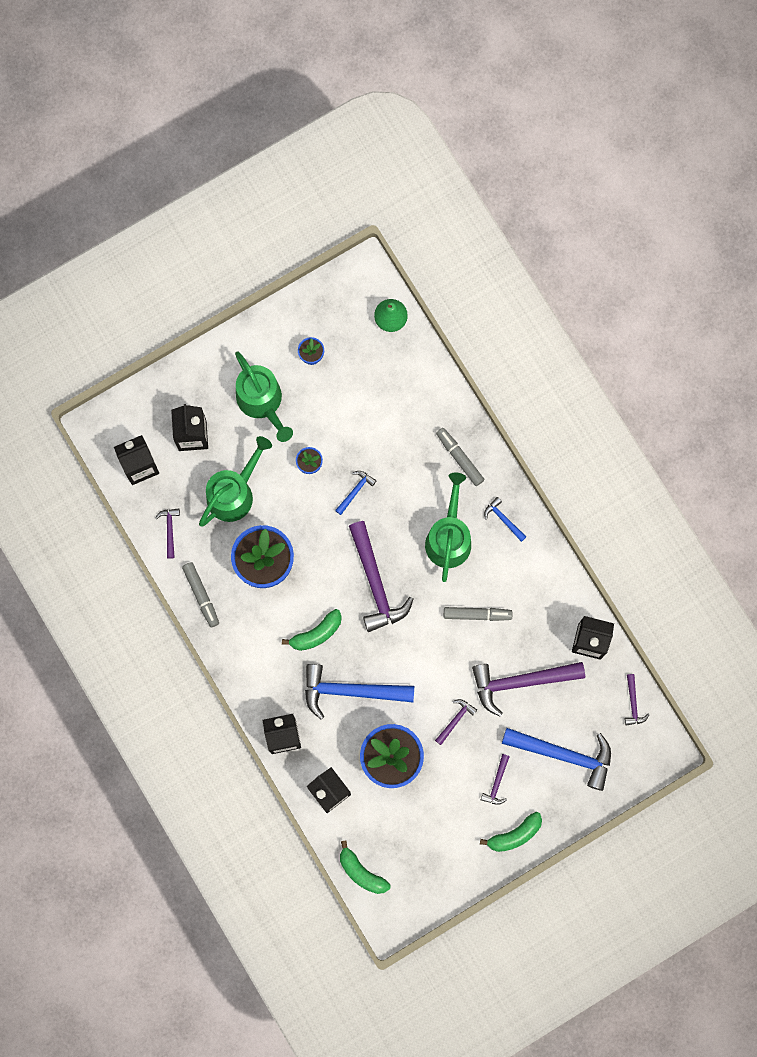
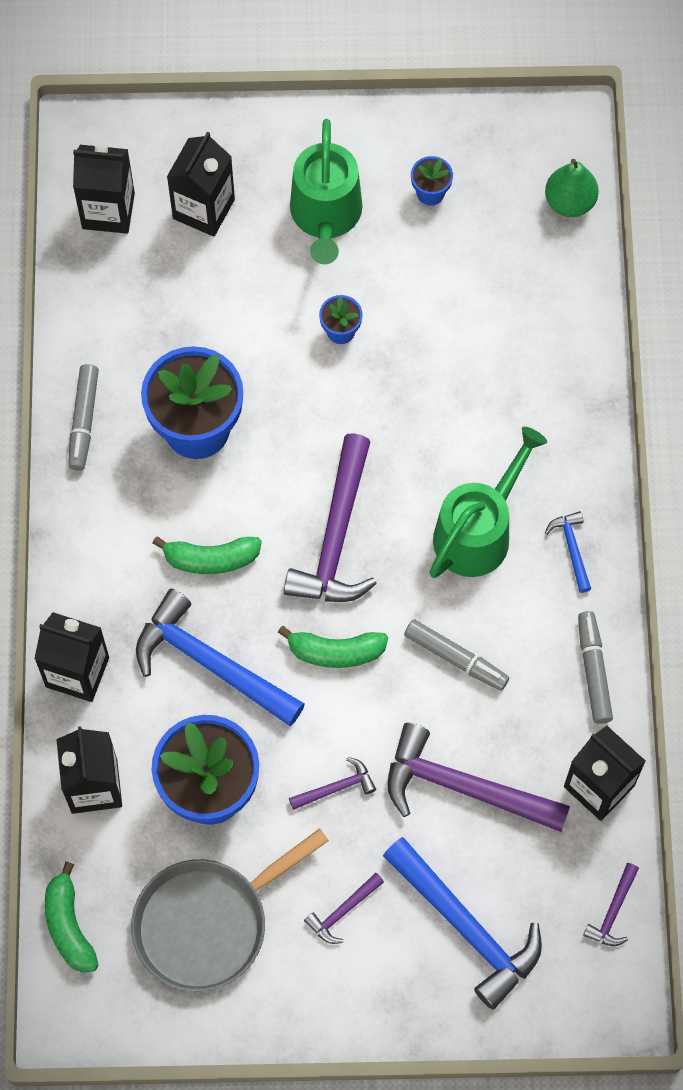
camera: 30 degrees right, 10 degrees down
(170, 530) = (95, 313): purple hammer -> none
(234, 493) = (213, 312): green watering can -> none
(355, 491) = (383, 399): blue hammer -> none
(431, 829) = (207, 922): none -> grey pan
(459, 458) = (557, 433): grey marker -> grey marker (593, 671)
(514, 835) = (324, 1001): green banana -> green banana (335, 652)

